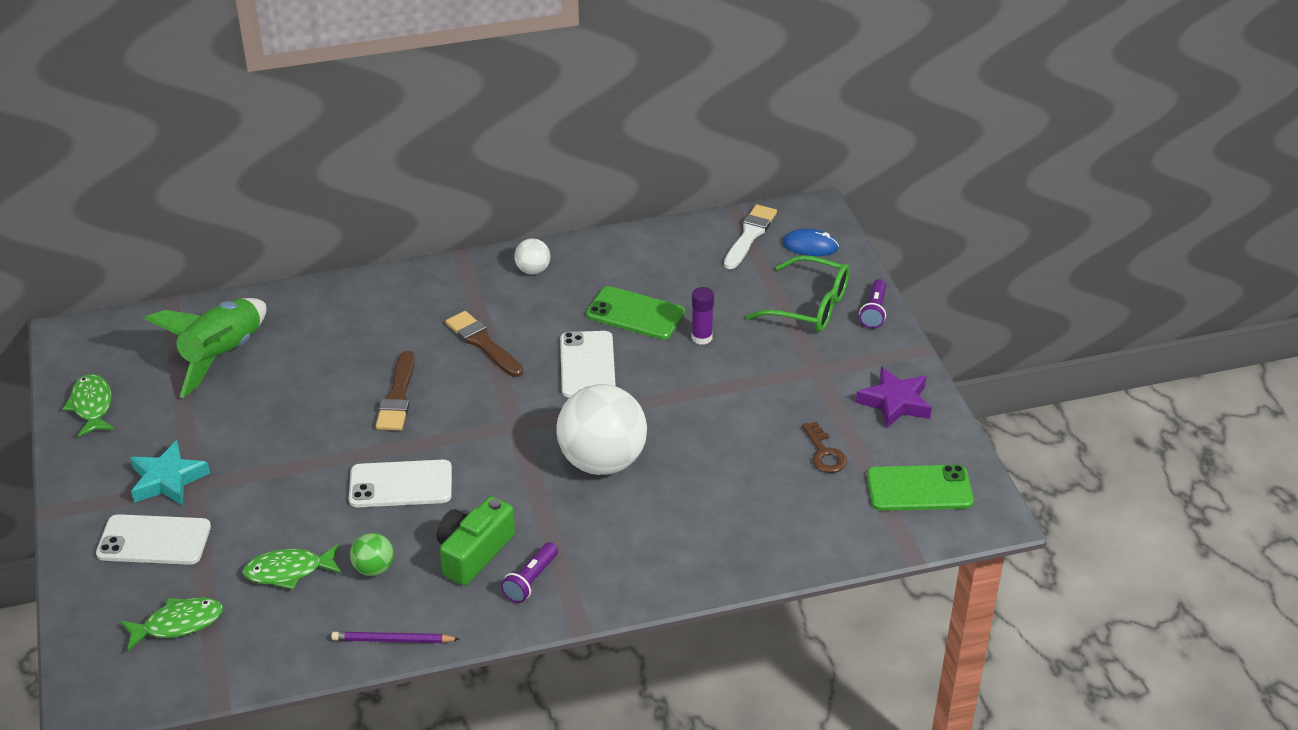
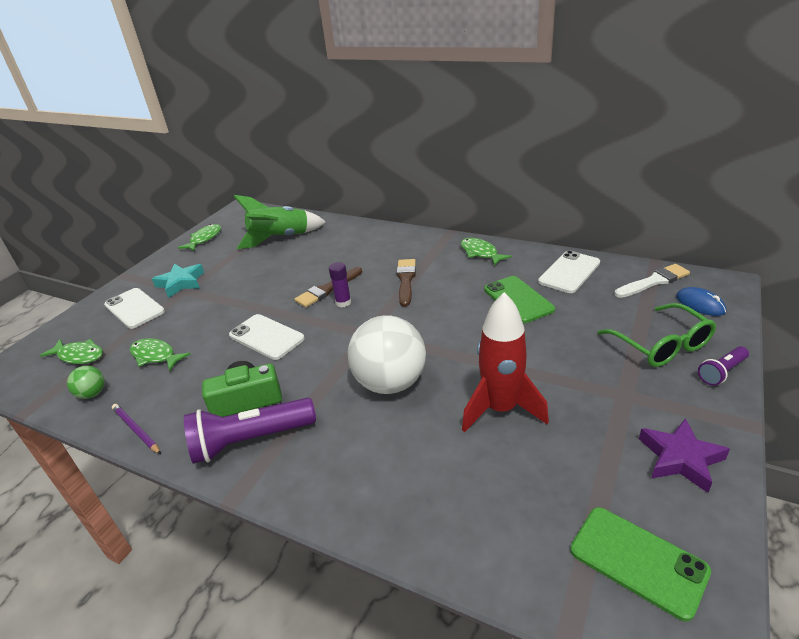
camera: 45 degrees right, 5 degrees down
(374, 569) = (189, 378): green ball -> green ball (92, 394)
(530, 580) = (250, 440): purple flashlight -> purple flashlight, size x1.91
(533, 270) = (480, 253): white ball -> green fish
(587, 365) = (452, 317): white phone -> white phone (569, 272)
(701, 337) = (550, 332): purple glue stick -> purple glue stick (343, 302)
(728, 434) = (500, 409): none -> red rocket
(824, 453) = (568, 468): brown key -> none

